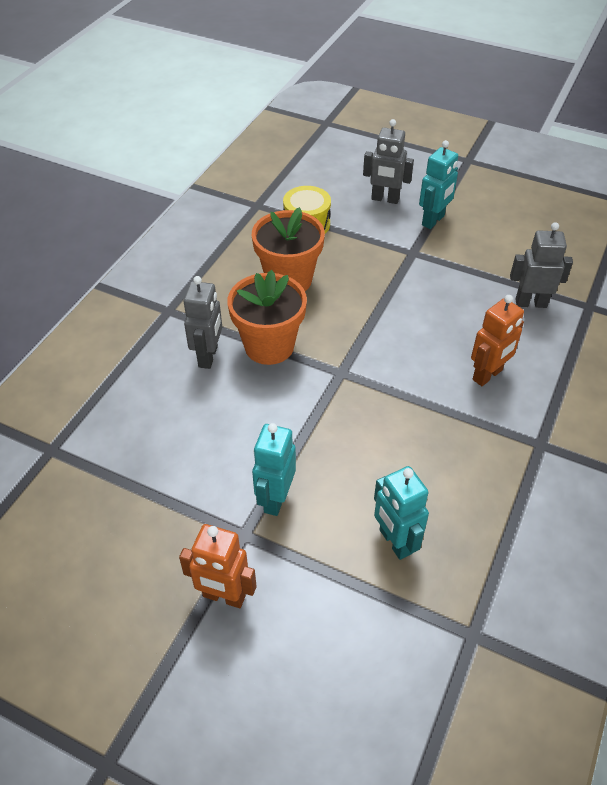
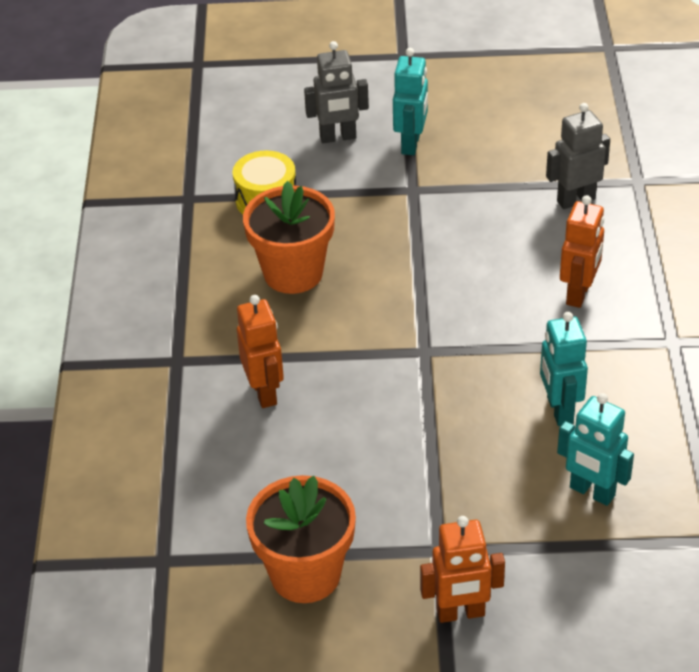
camera: 25 degrees left, 5 degrees down
(208, 356) = (265, 392): grey robot -> orange robot
(269, 346) = (325, 354): orange flower pot -> orange flower pot (305, 574)
(275, 499) = (446, 504): turquoise robot -> turquoise robot (559, 410)

